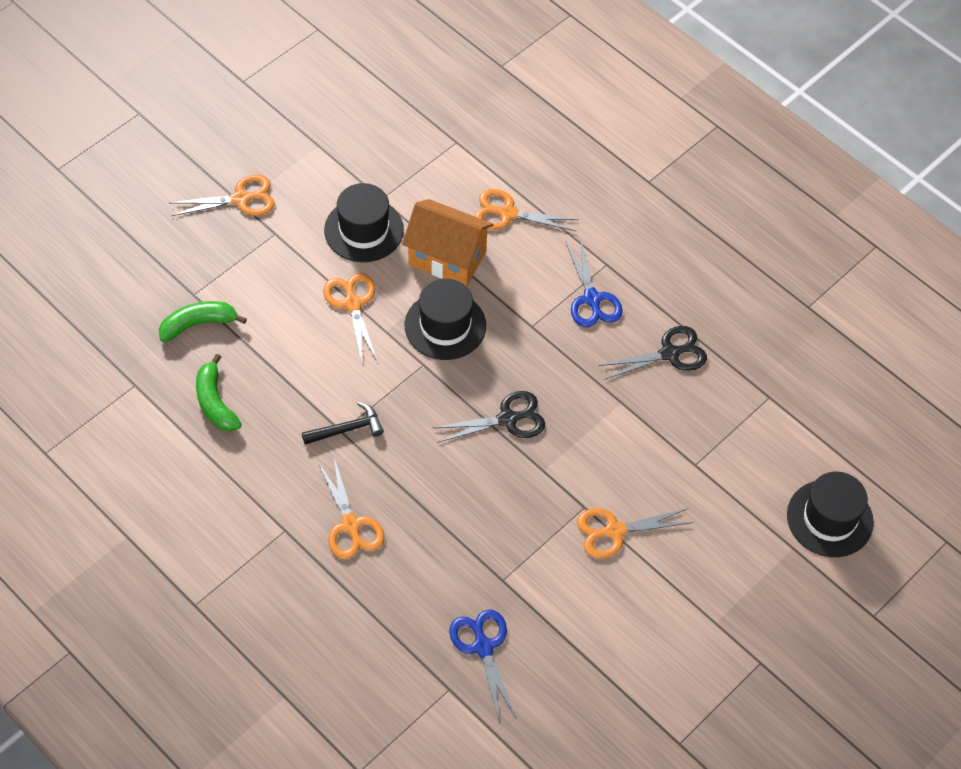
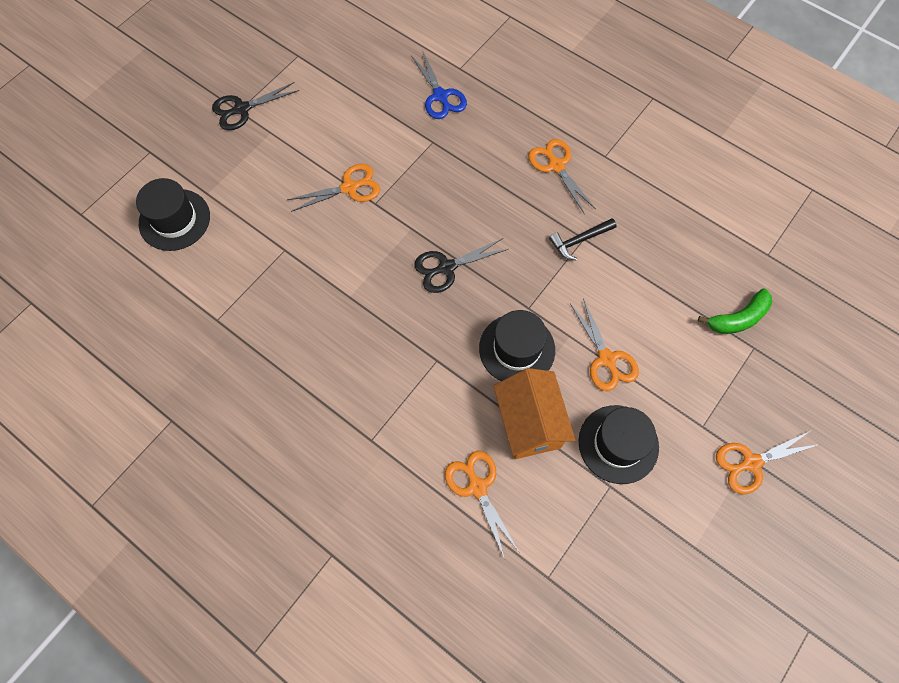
camera: 175 degrees right, 10 degrees up
(215, 402) = (695, 248): green banana -> none
(447, 258) = (529, 423): orange house -> orange house turned 60 degrees clockwise
(508, 213) = (477, 487): orange scissors -> orange scissors turned 120 degrees counterclockwise
(591, 299) = (383, 398): blue scissors -> none
(669, 354) = (307, 350): black scissors -> black scissors (242, 109)

